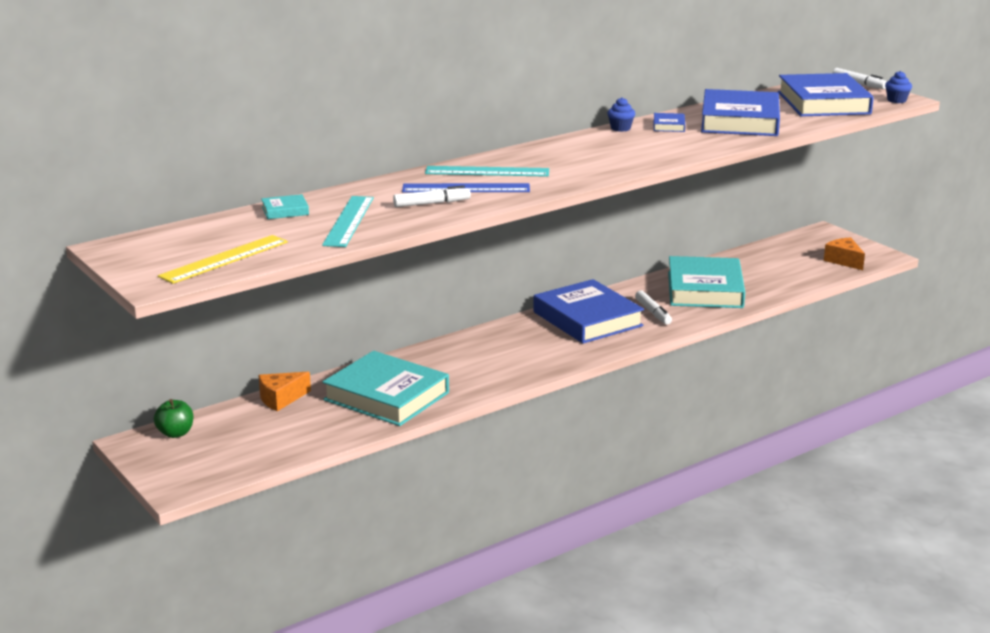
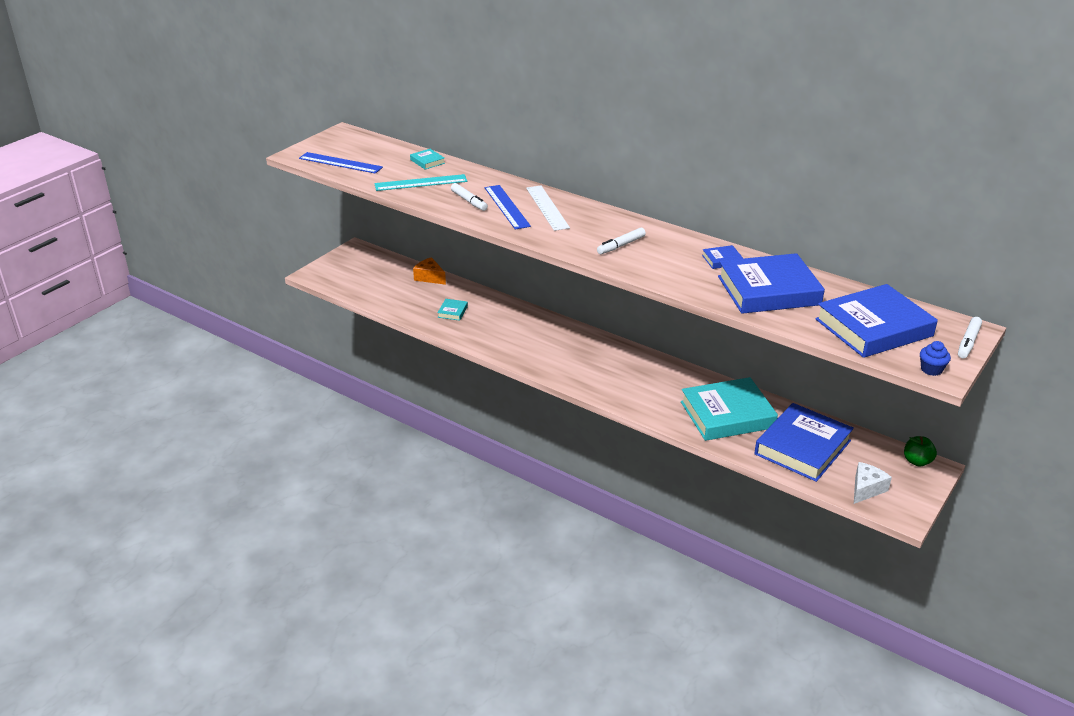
camera: 70 degrees right, 10 degrees up
(175, 433) = (372, 257): green apple -> green apple (917, 461)
(224, 259) = (340, 163): yellow ruler -> blue ruler
(386, 396) = (452, 312): turquoise book -> turquoise book, size x0.41
(487, 172) = (547, 207): turquoise ruler -> white ruler
(587, 319) = (625, 366): blue book -> blue book (802, 447)
(620, 128) = (695, 241): blue cupcake -> none
(653, 312) = (660, 395): white marker -> white marker (621, 245)
(844, 261) = (866, 489): orange cheese -> white cheese

